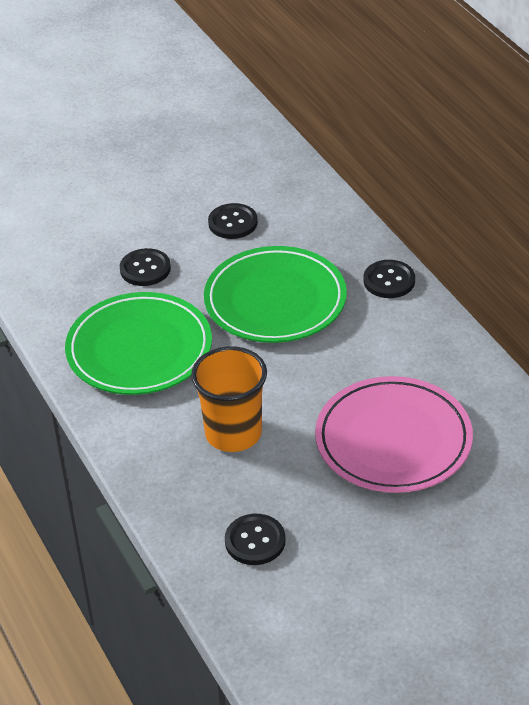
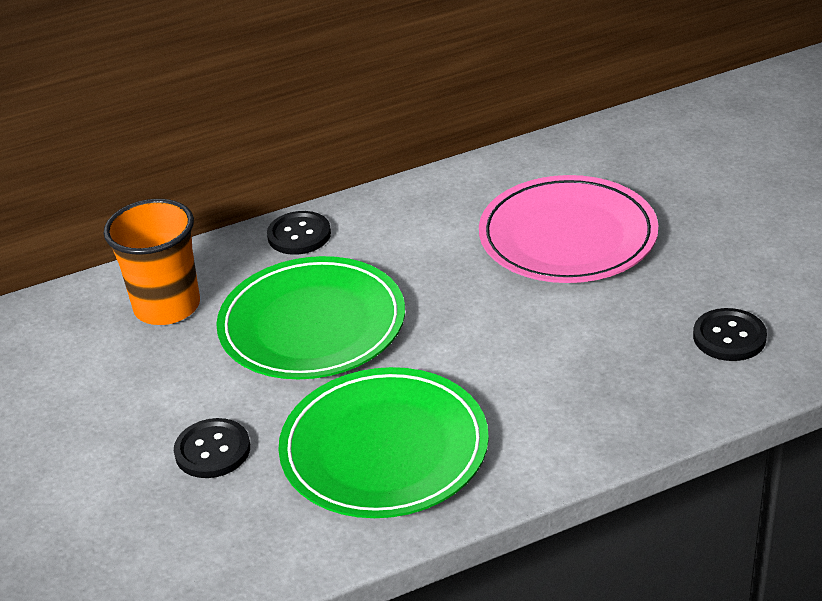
camera: 85 degrees left, 5 degrees down
(233, 223) = (139, 365): black button -> none
(233, 433) = (553, 357): orange cup -> orange cup (167, 307)

